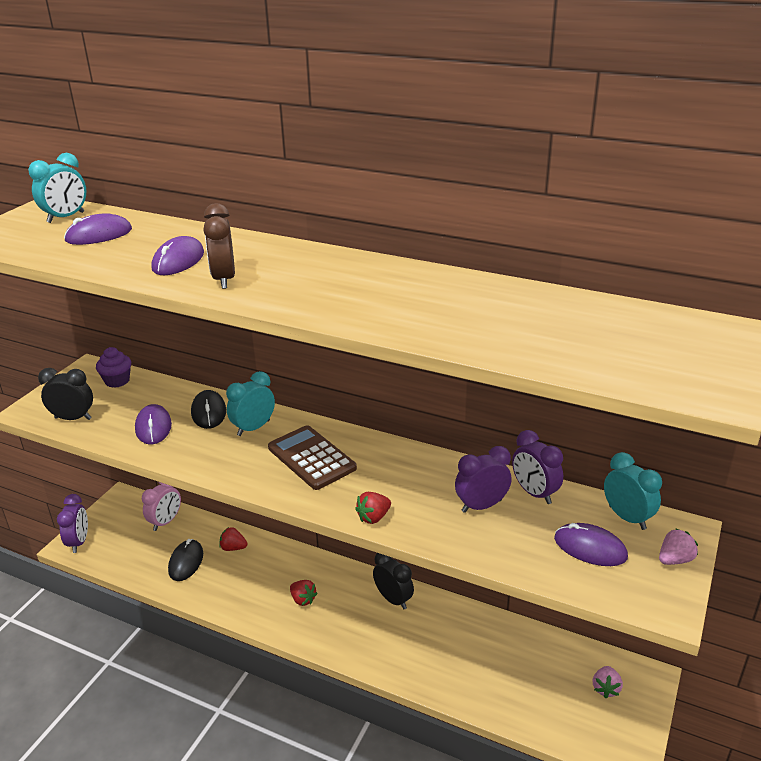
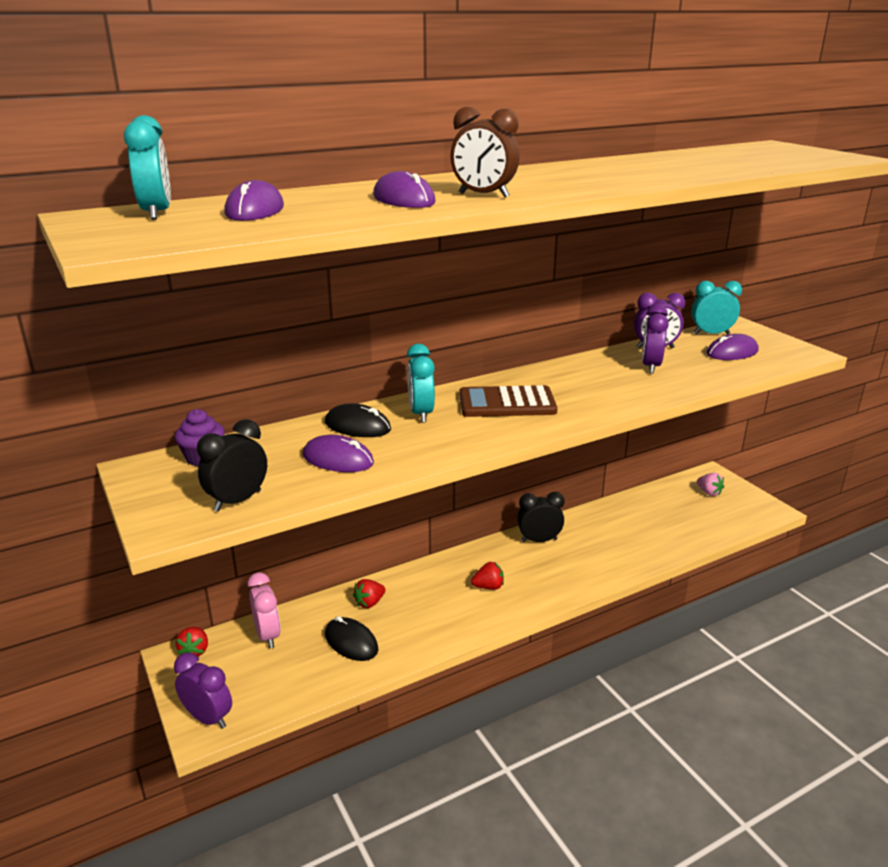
camera: 55 degrees left, 5 degrees down
(373, 517) = (622, 403): red strawberry -> red strawberry (195, 651)
(675, 559) = (765, 337): pink strawberry -> none

